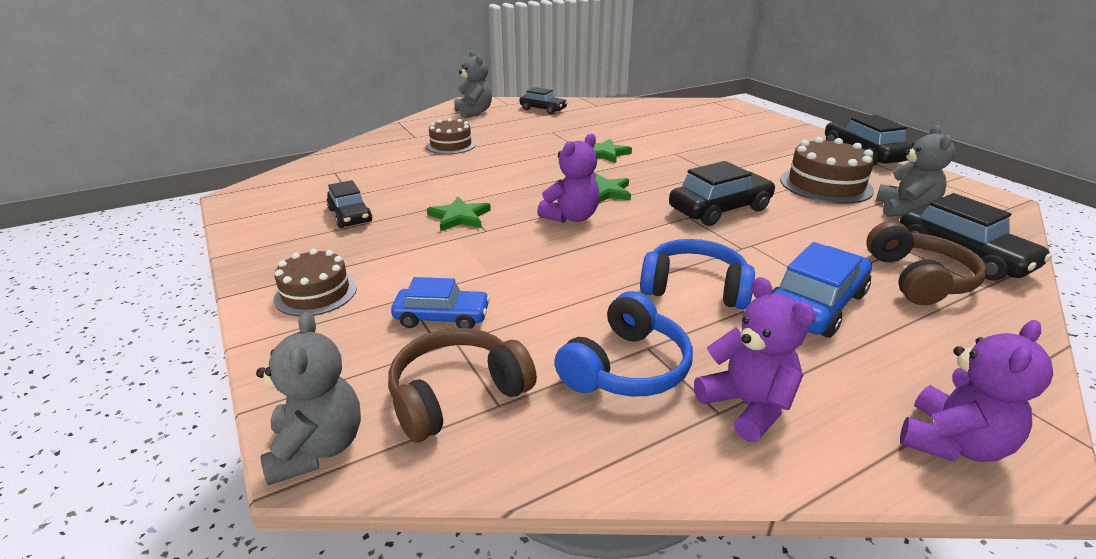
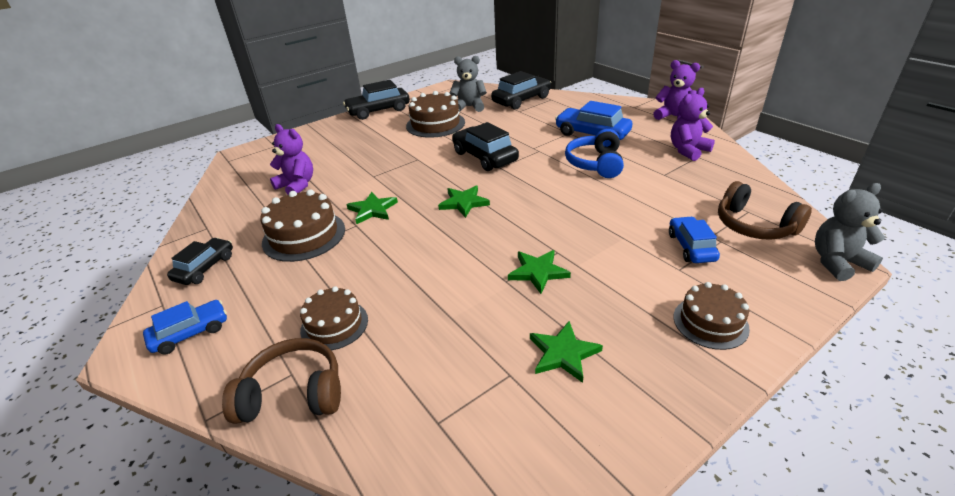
camera: 95 degrees left, 5 degrees up
(350, 216) = (563, 353): black car -> green star
(474, 112) = (190, 333): grey teddy bear -> blue car
(571, 132) = (304, 235): none -> brown cake
(571, 217) = (517, 213): purple teddy bear -> purple teddy bear (297, 185)
(626, 367) = (686, 179): blue headphones -> none
(918, 279) = (552, 111): brown headphones -> brown headphones (293, 393)

